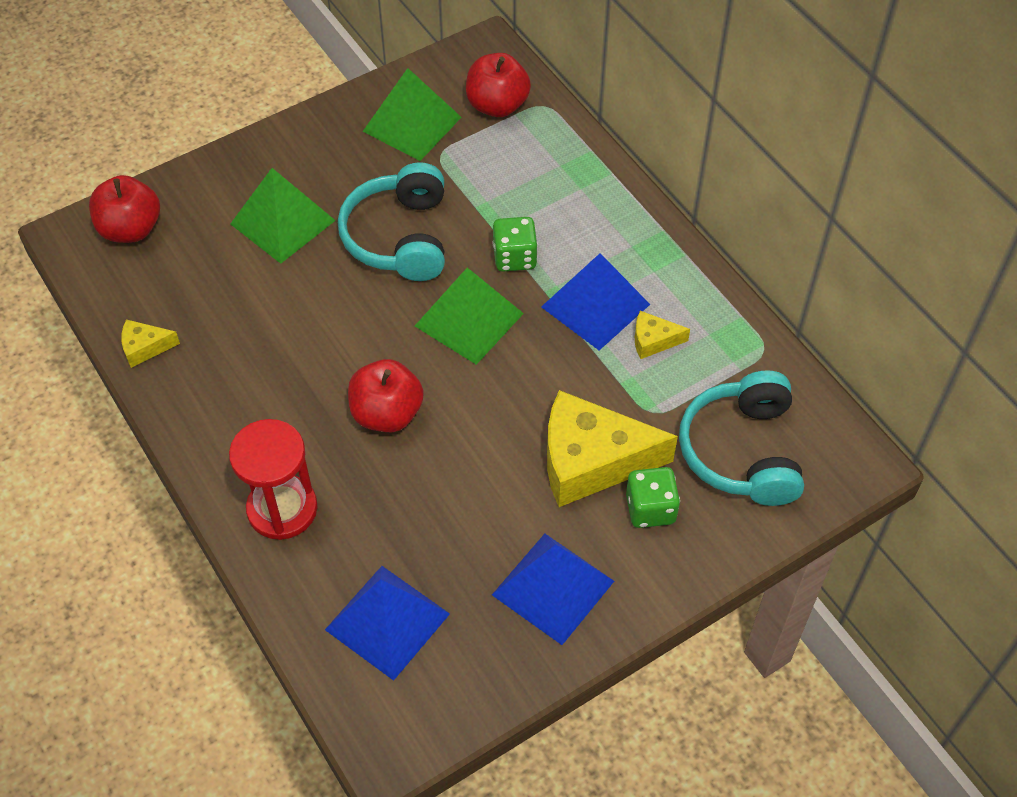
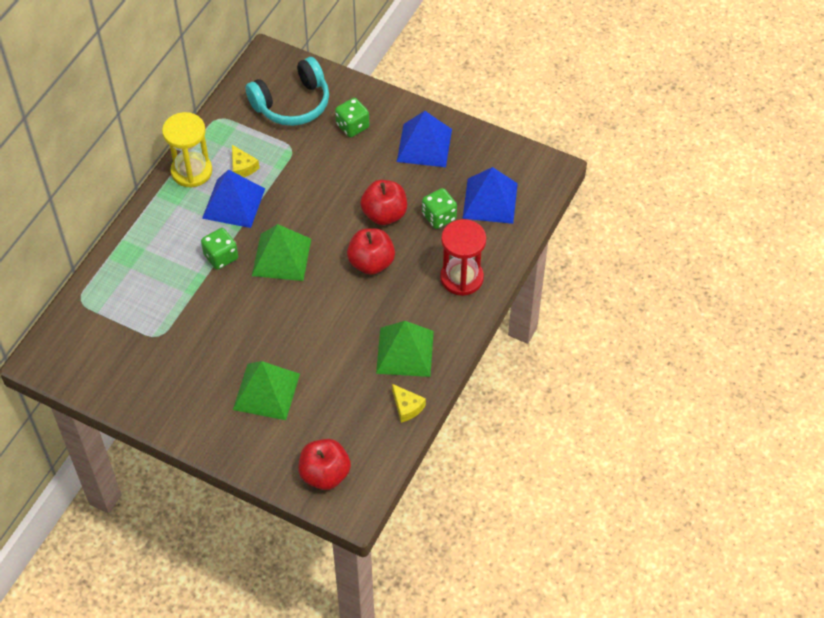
camera: 120 degrees left, 0 degrees up
(399, 237) = (240, 322): turquoise headphones -> none
(405, 536) = (439, 217): none -> green dice
(412, 124) = (138, 365): green pyramid -> green pyramid (405, 352)
(497, 105) = (94, 326): red apple -> red apple (384, 214)
(591, 461) = (340, 161): yellow cheese -> none
(682, 282) = (191, 171): none -> yellow hourglass

